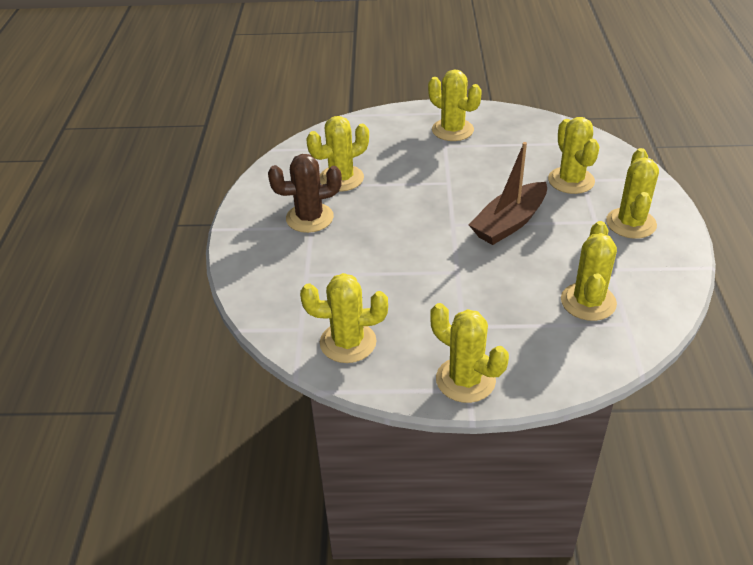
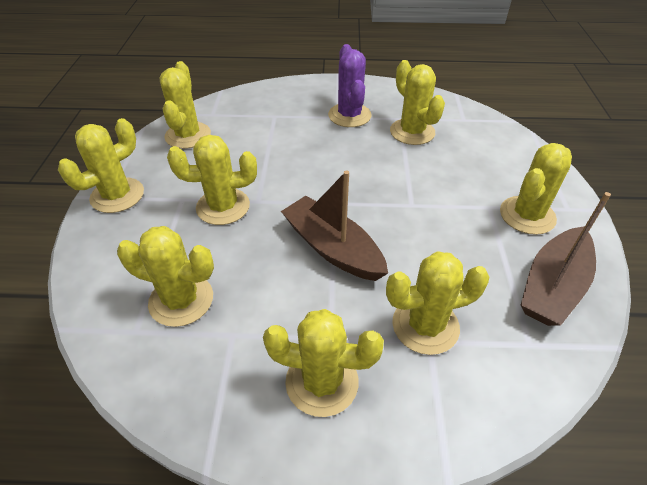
camera: 90 degrees right, 5 degrees up
(309, 218) = (349, 115): brown cactus -> purple cactus
(470, 294) = (223, 207): none -> yellow cactus
(521, 129) = (552, 286): none -> brown boat

